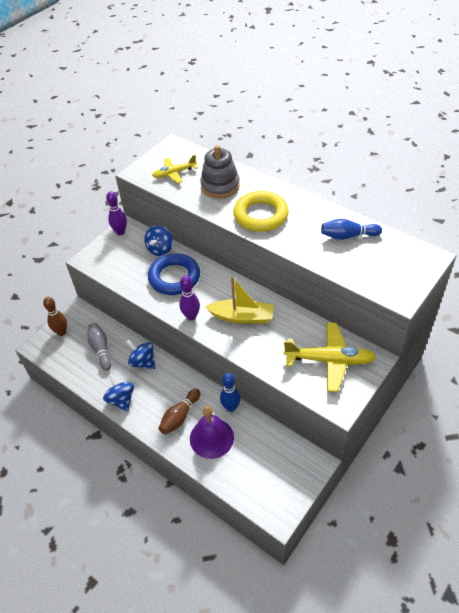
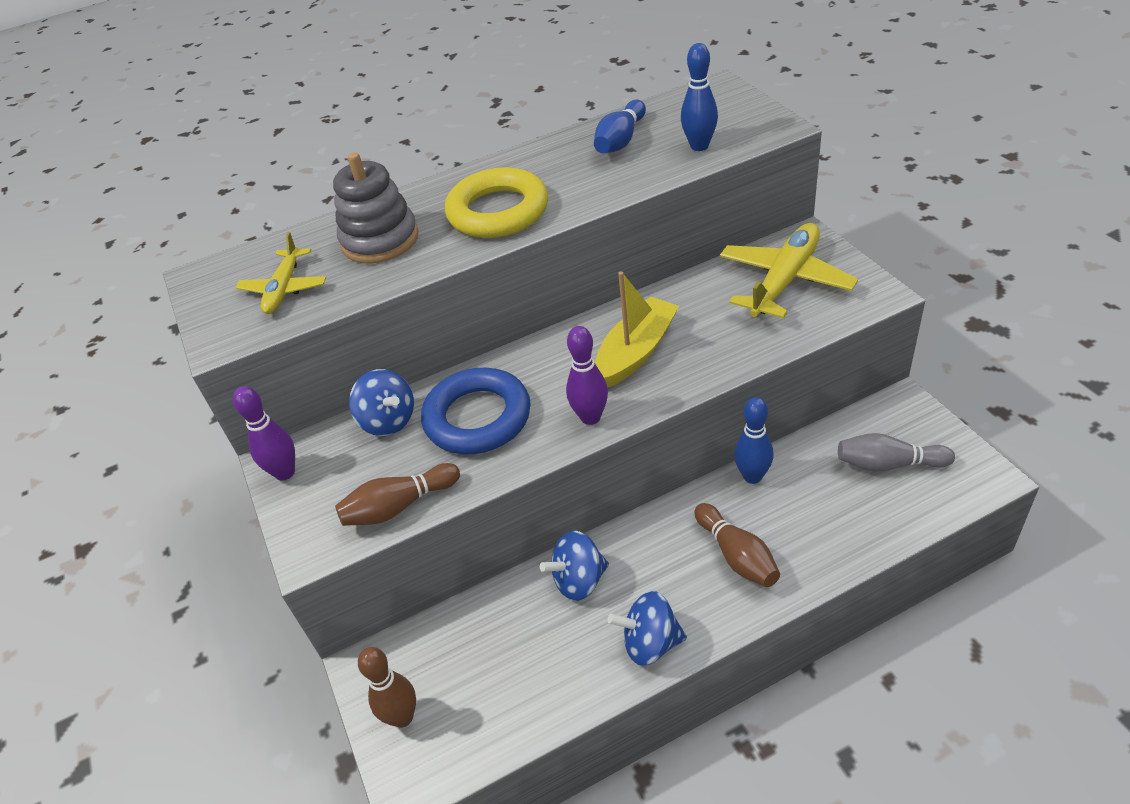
camera: 60 degrees left, 5 degrees down
(101, 349) = (501, 648): grey bowling pin -> grey bowling pin (888, 464)
(117, 275) = (399, 506): none -> brown bowling pin
(211, 438) = (803, 521): purple bell -> none
(360, 270) = (699, 146): none -> blue bowling pin

